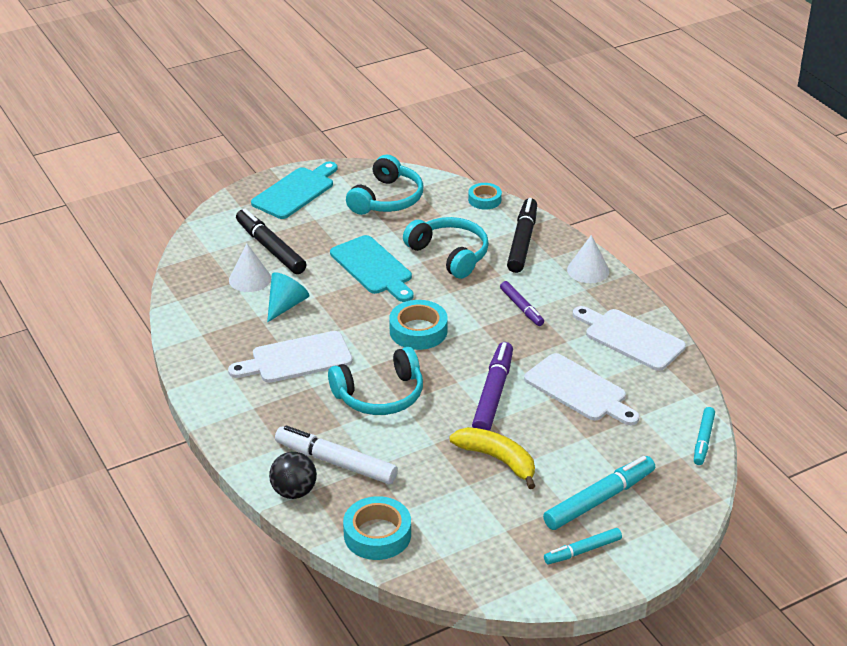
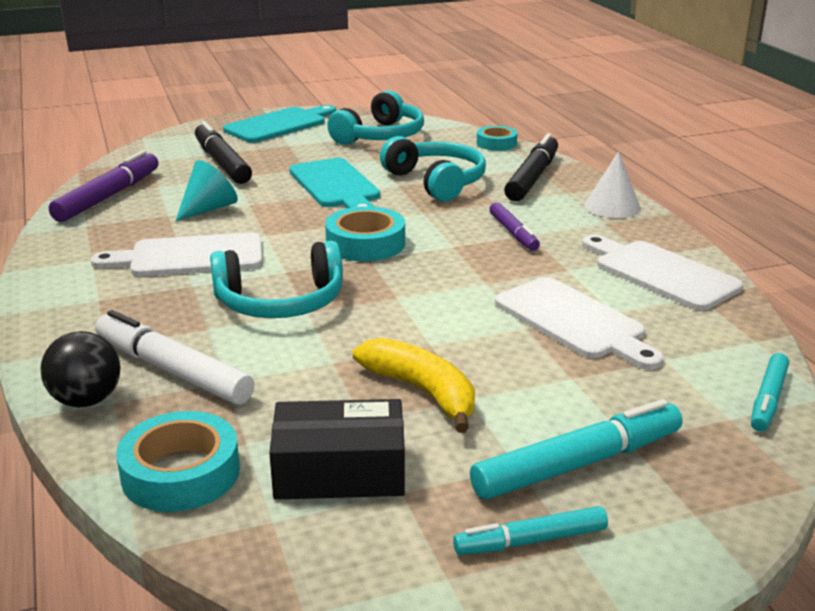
camera: 10 degrees right, 10 degrees down
(250, 279) = (180, 184): white cone -> none
(467, 521) = (339, 471): none -> black box
(493, 394) = (443, 315): purple marker -> purple marker (108, 196)

